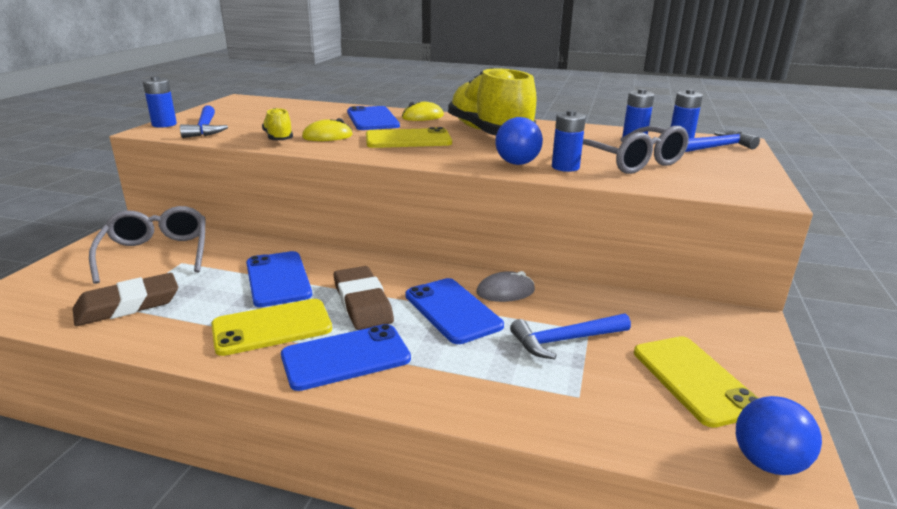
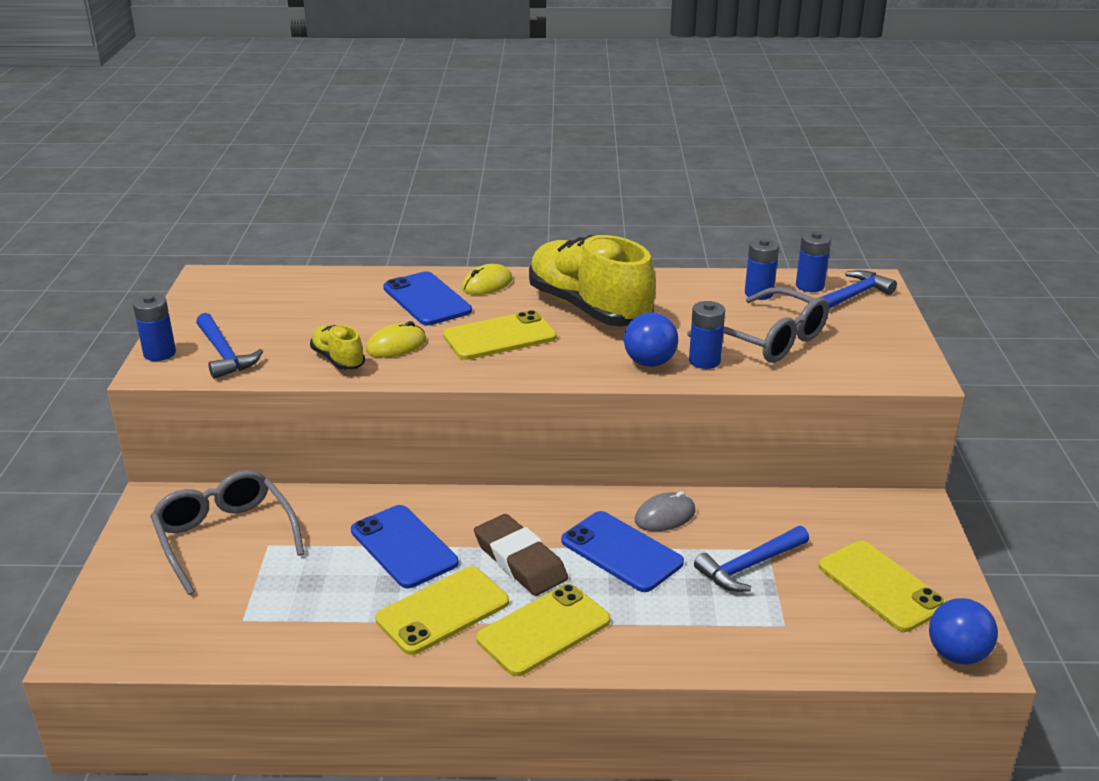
camera: 15 degrees left, 5 degrees up
(128, 305) = (256, 615): brown eraser -> none
(346, 357) = (543, 630): blue phone -> yellow phone

